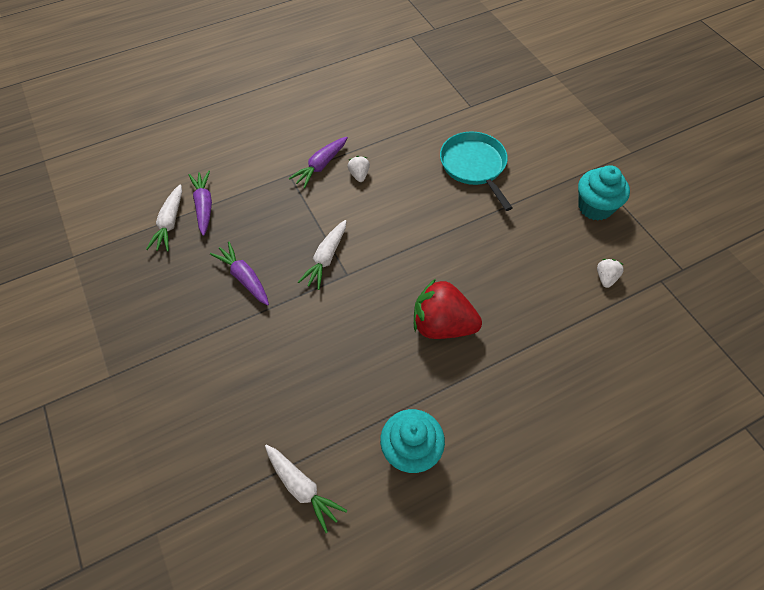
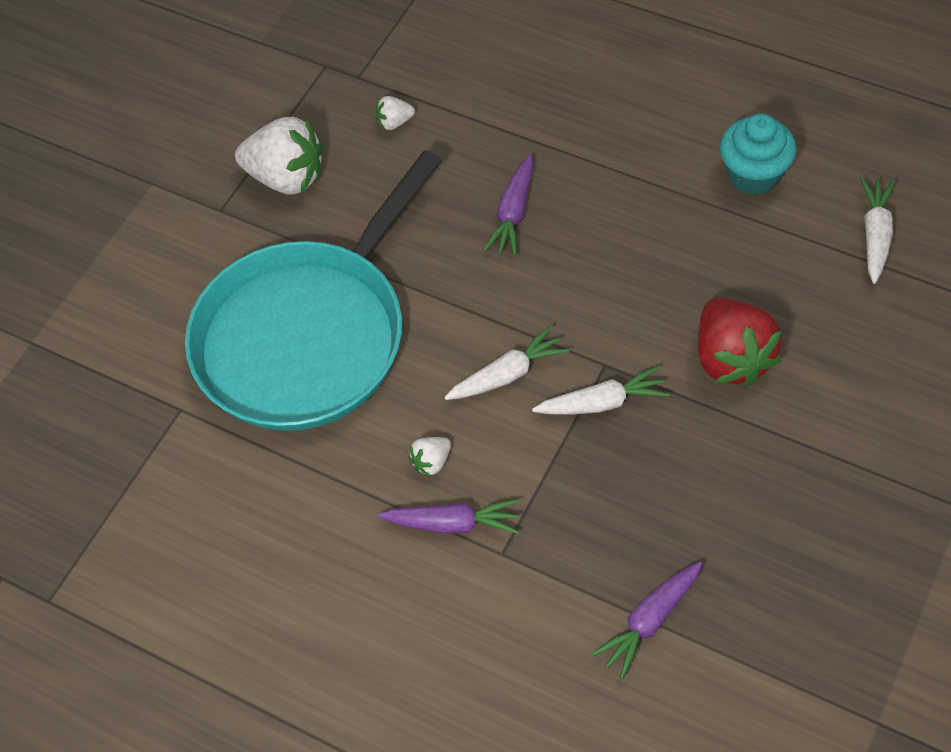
camera: 120 degrees left, 0 degrees up
(170, 223) = (716, 640): white carrot -> white carrot (508, 374)
(244, 278) = (710, 472): purple carrot -> purple carrot (513, 213)
(442, 325) = (589, 230): red strawberry -> red strawberry (731, 358)
(474, 166) = (307, 336): turquoise pan -> turquoise pan, size x1.92
(595, 207) = (287, 177): turquoise cupcake -> white strawberry

